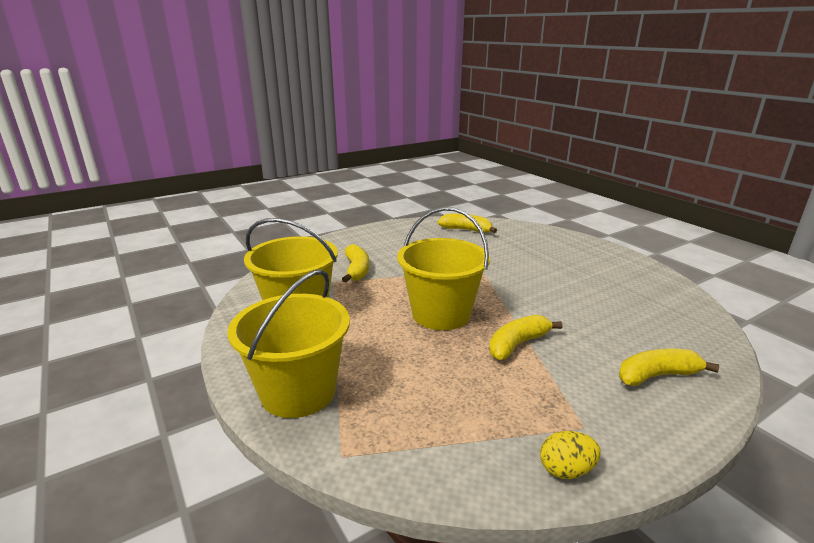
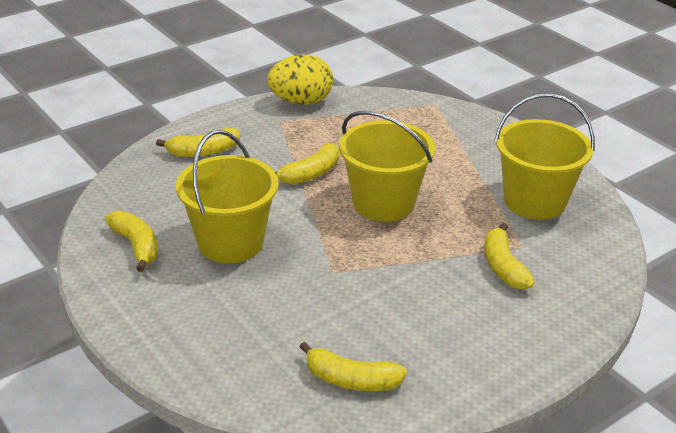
camera: 175 degrees right, 10 degrees up
(298, 392) = (485, 134): yellow bucket -> yellow bucket (230, 242)
(566, 470) = (301, 101): yellow egg -> yellow egg, size x1.88
(643, 288) = (136, 246): none -> yellow banana

